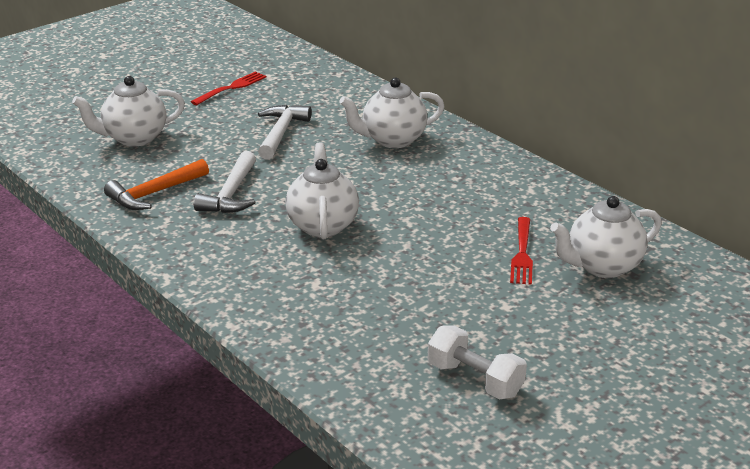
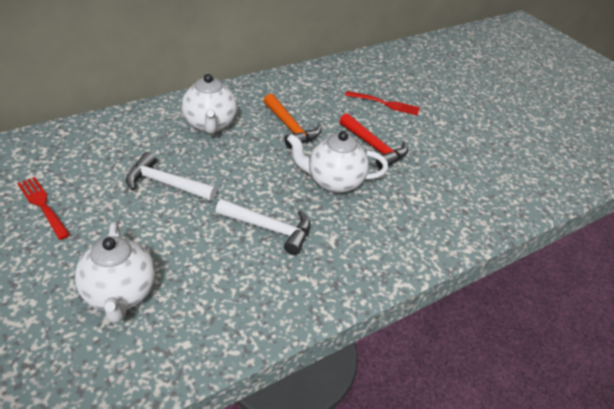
camera: 85 degrees left, 10 degrees up
(154, 193) = (252, 284): orange hammer -> orange hammer (290, 128)
(407, 249) = (374, 147): none -> red hammer
(475, 380) = (516, 148): white dumbbell -> none
(602, 266) = (401, 80): white teapot -> none

